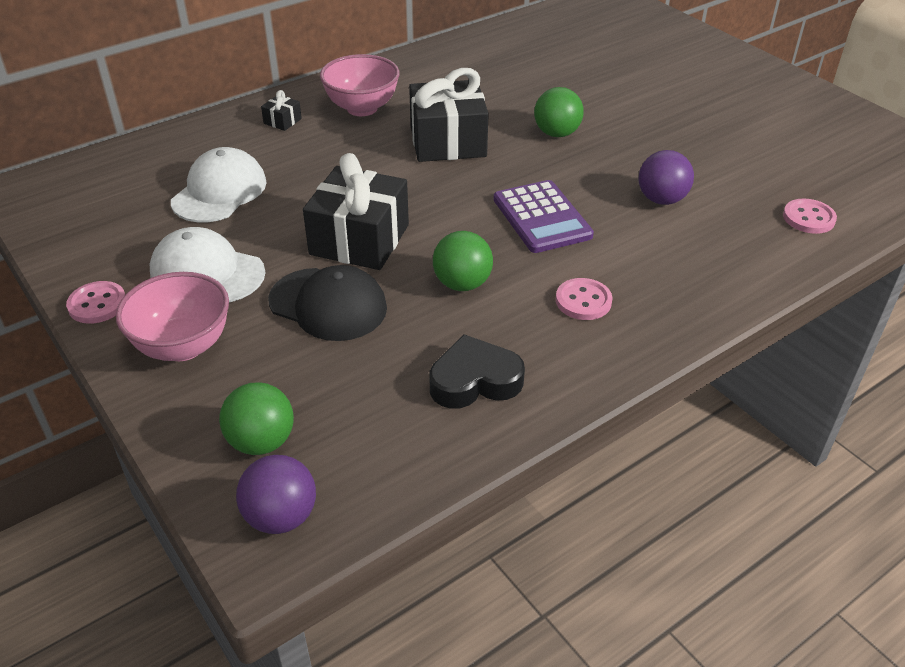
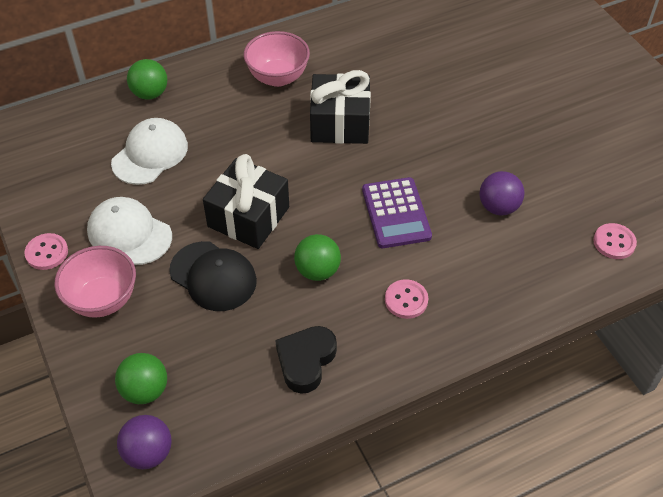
camera: 10 degrees right, 10 degrees up
(282, 121) = (211, 84): black gift -> none
(474, 381) = (306, 361): black heart -> black heart turned 60 degrees counterclockwise
(556, 133) = (432, 125): green ball -> green ball (150, 93)

